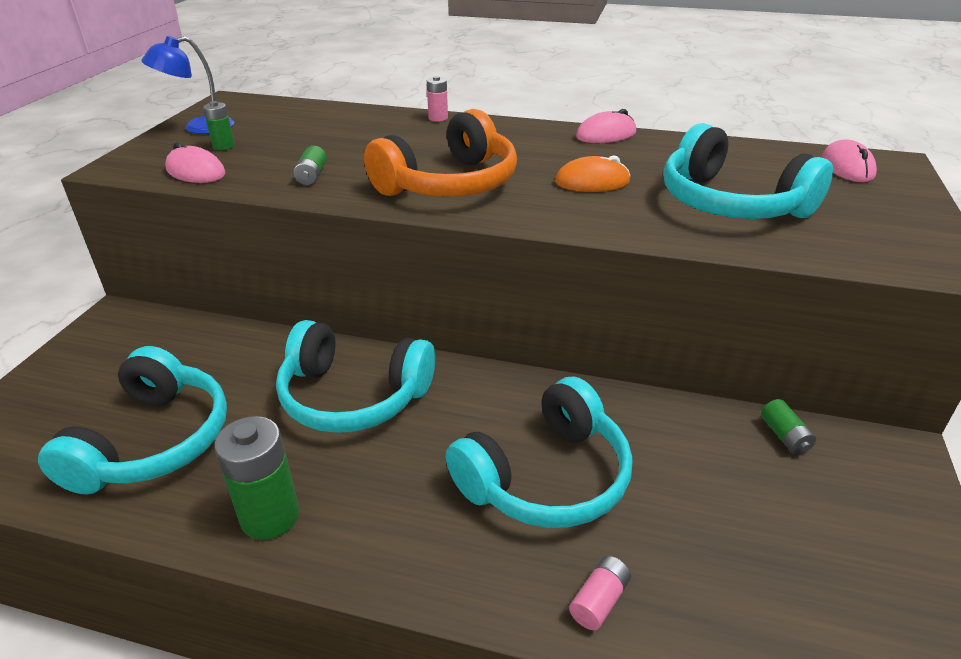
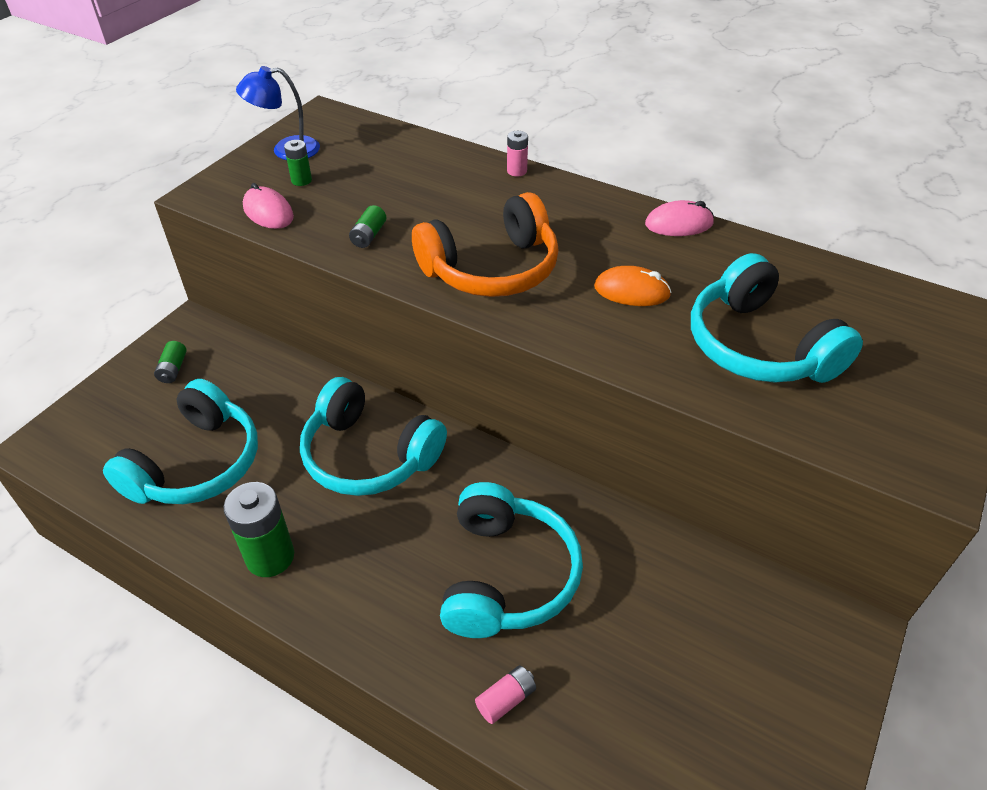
camera: 15 degrees right, 10 degrees up
(546, 477) = (507, 575): turquoise headphones -> turquoise headphones turned 60 degrees counterclockwise
(784, 436) = (746, 587): green battery -> green battery (173, 369)
(847, 167) = (916, 317): pink mouse -> none

